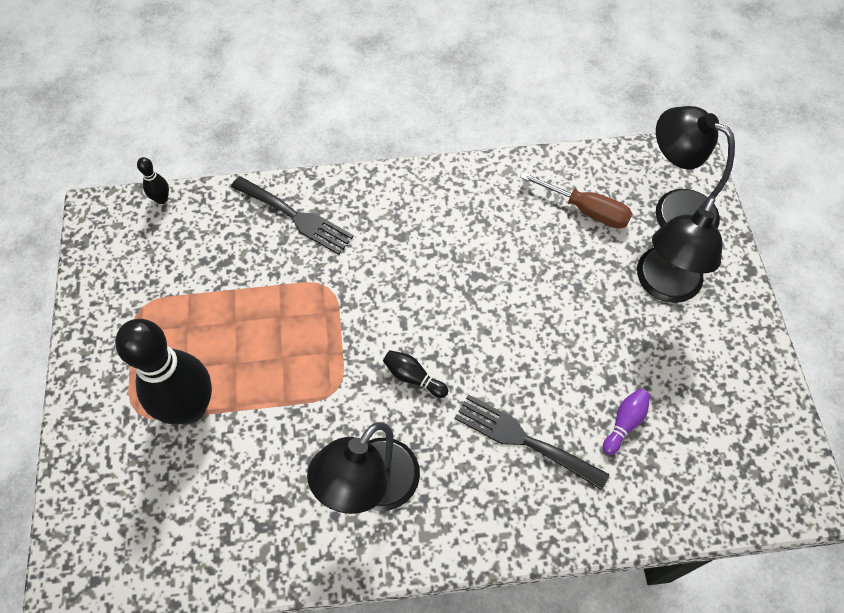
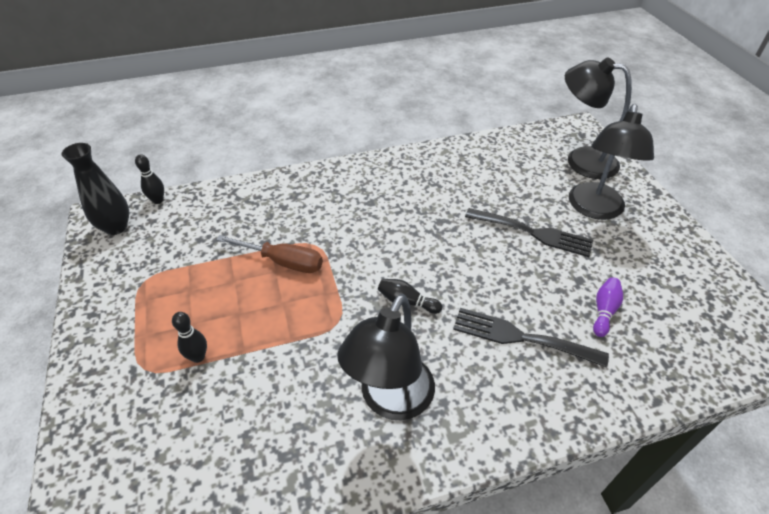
camera: 10 degrees left, 15 degrees down
(114, 231) = (116, 227): none -> black vase
(190, 407) = (198, 357): black bowling pin -> black bowling pin, size x0.40
(296, 217) = (278, 199): black fork -> black fork (533, 233)
(586, 210) = (515, 168): brown screwdriver -> brown screwdriver (283, 262)

